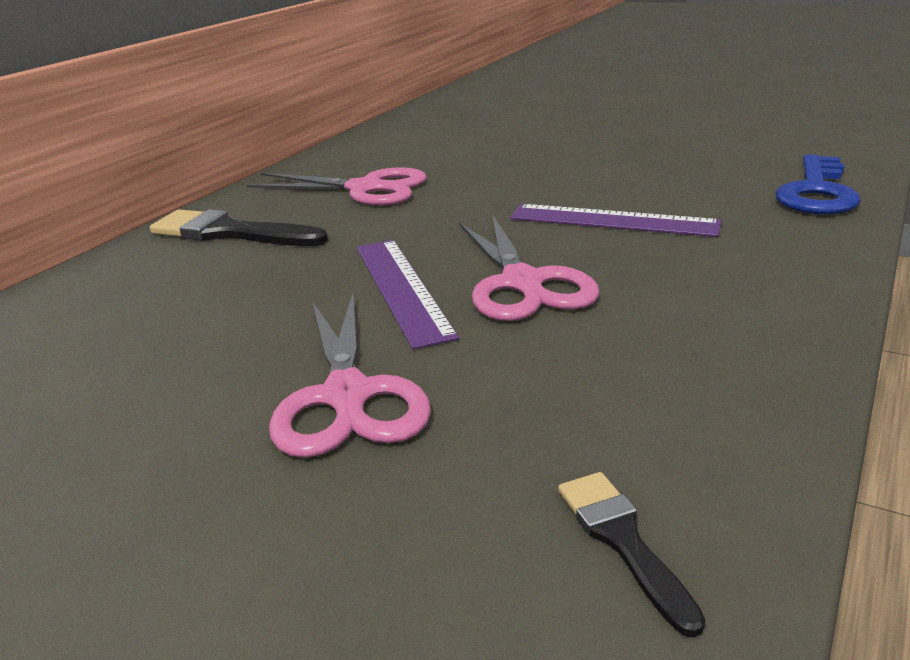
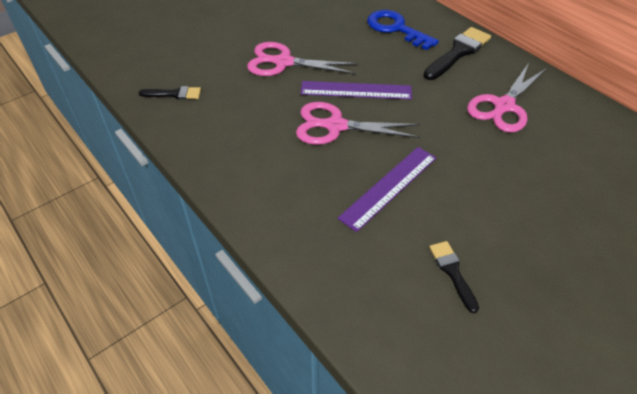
camera: 110 degrees right, 20 degrees up
(696, 172) = (452, 272): none -> black brush
(817, 192) = (372, 314): blue key -> blue key (395, 28)

